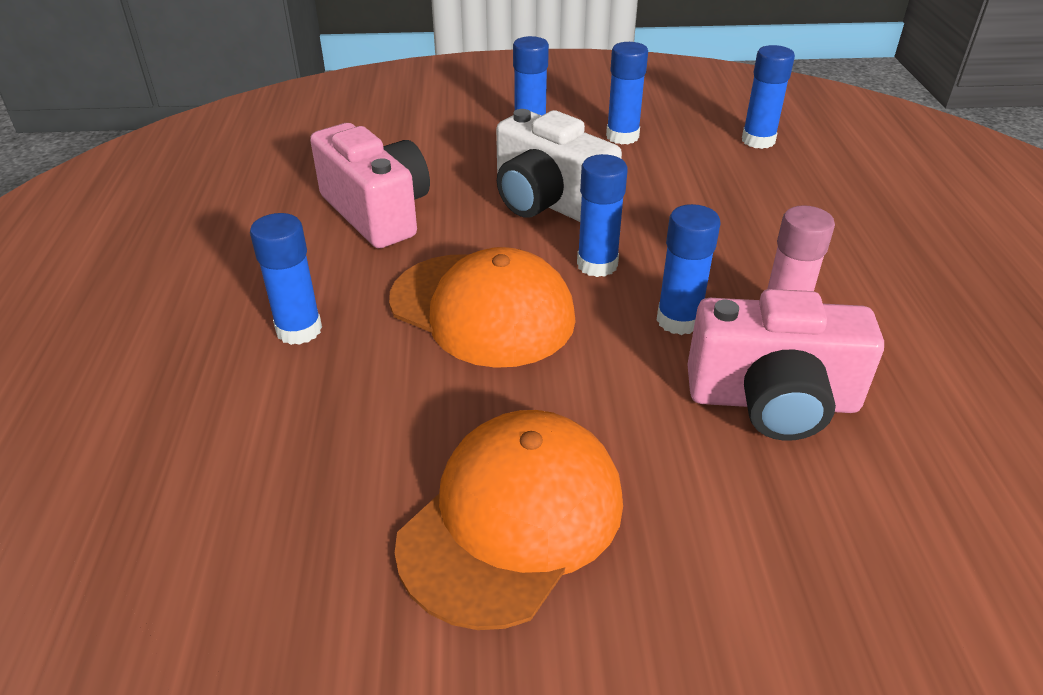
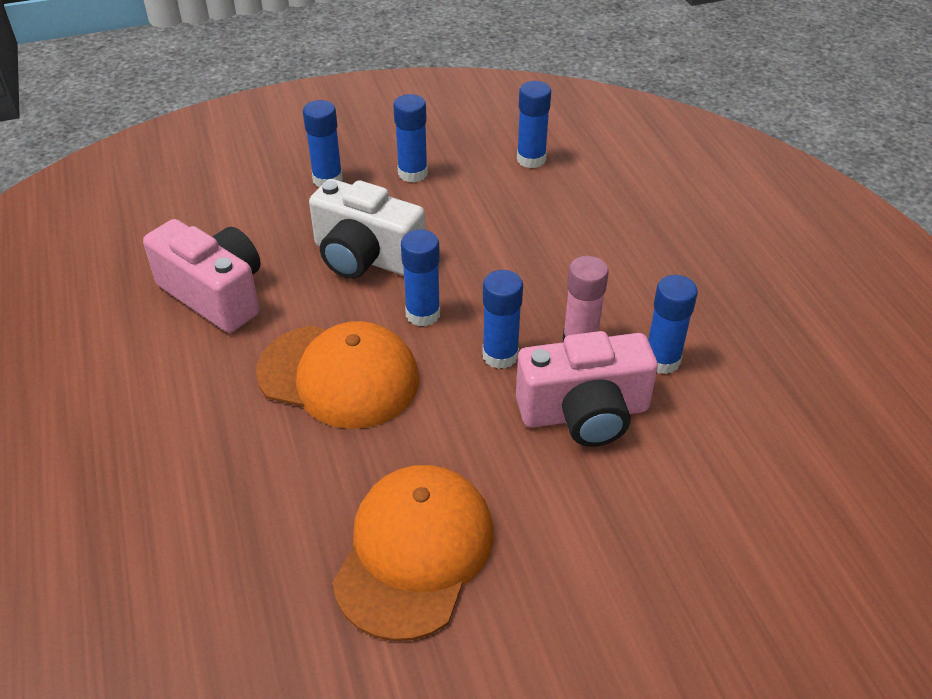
camera: 15 degrees left, 5 degrees up
(299, 330) = (188, 426): blue glue stick -> blue glue stick (662, 360)

